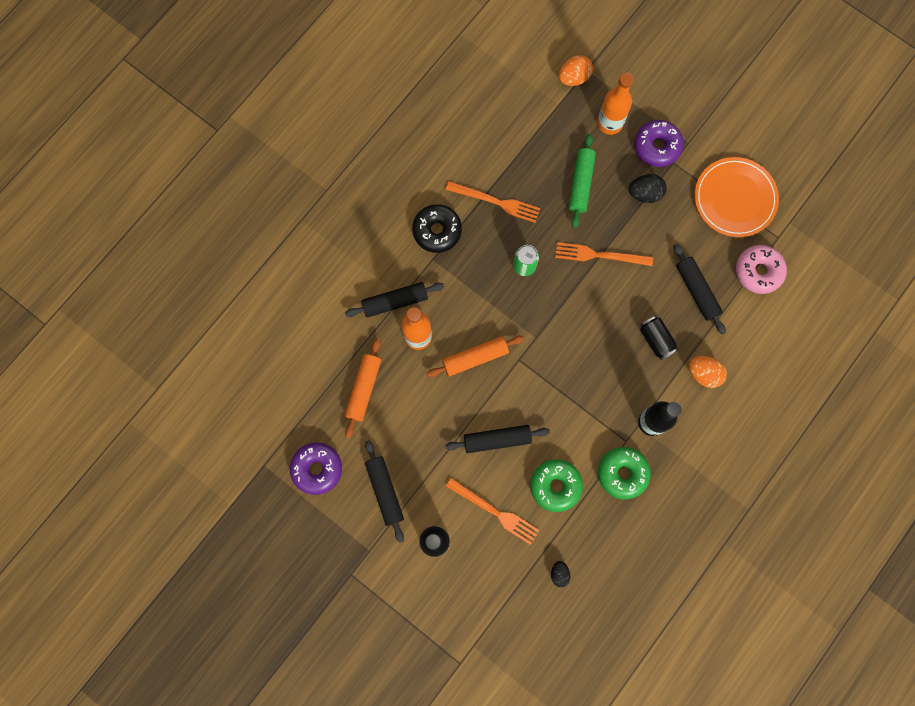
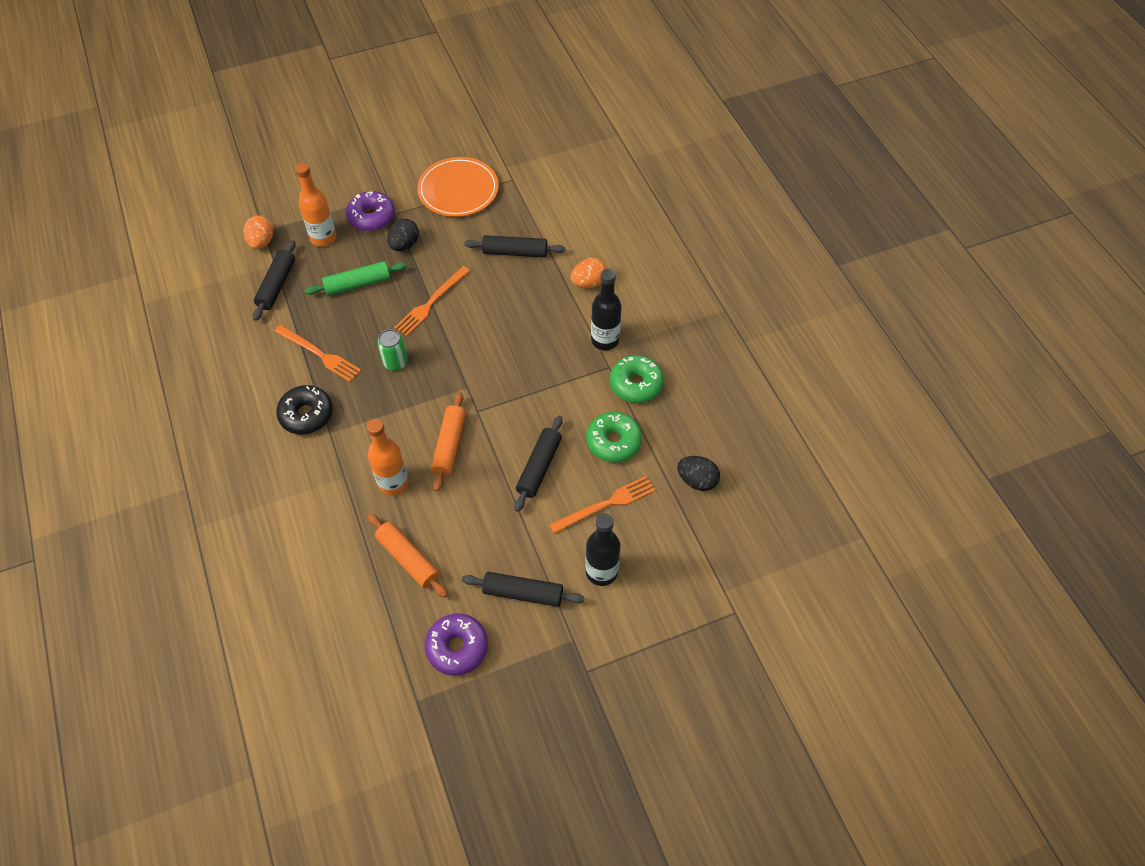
camera: 60 degrees left, 20 degrees down
(395, 301) = (344, 485): black rolling pin -> black rolling pin (276, 285)
(496, 202) = (319, 354): orange fork -> orange fork turned 75 degrees clockwise
(559, 574) = (697, 480): black egg -> black egg, size x1.58
(581, 184) = (358, 284): green rolling pin -> green rolling pin turned 60 degrees counterclockwise
(656, 340) = (535, 300): black can -> none
(758, 271) = (530, 205): pink donut -> none

